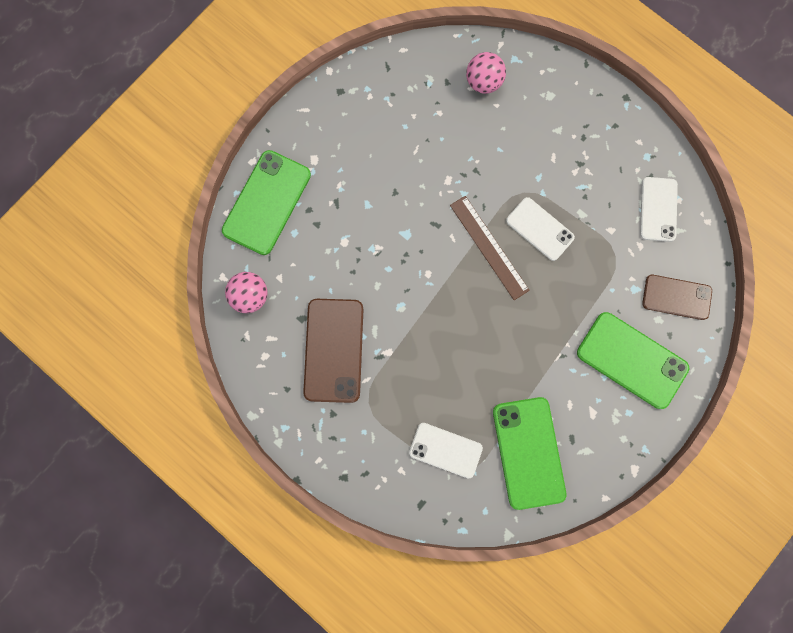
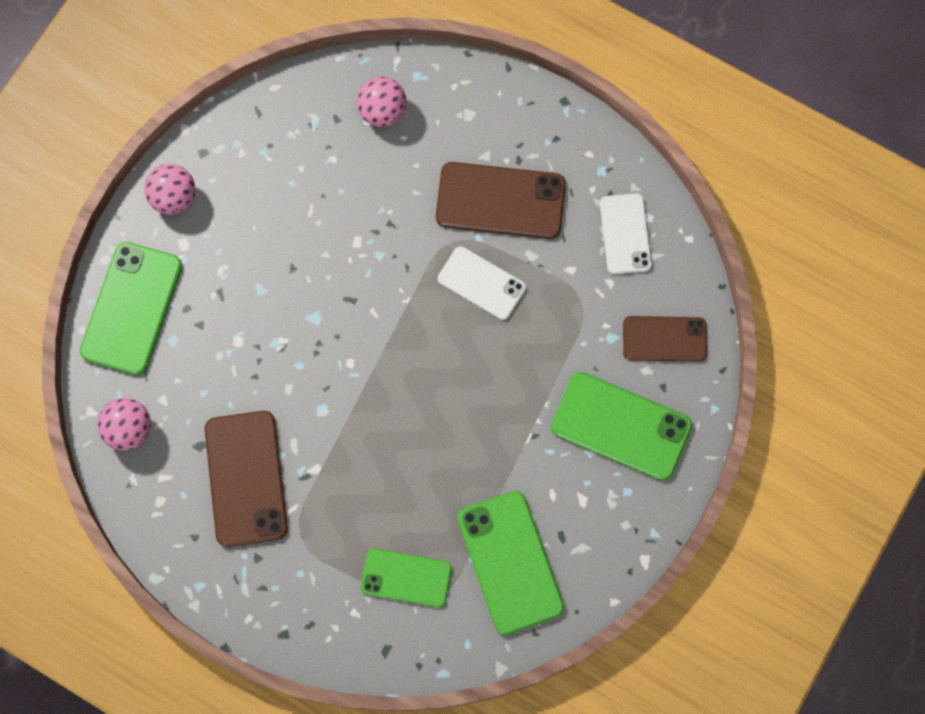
camera: 10 degrees left, 5 degrees down
(313, 122) = (174, 198): none -> pink ball
(445, 450) = (406, 578): white phone -> green phone
(489, 247) = (421, 317): brown ruler -> none
(564, 167) = (500, 201): none -> brown phone

